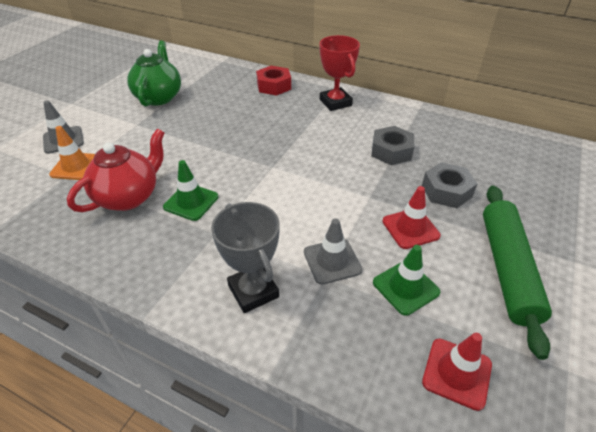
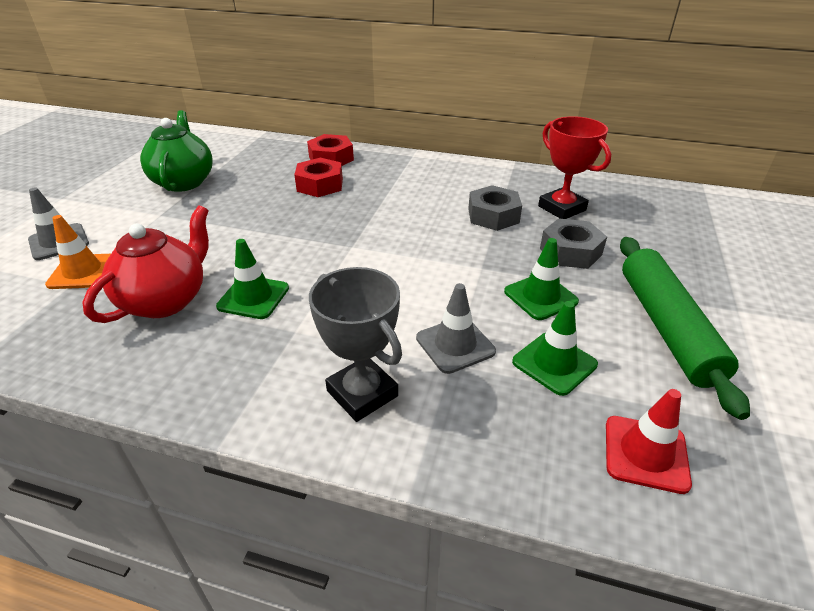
camera: 10 degrees left, 5 degrees down
(260, 109) = (320, 185): none -> red nut
(335, 102) = (411, 170): red trophy -> red trophy (561, 208)
(410, 228) = (540, 296): red traffic cone -> green traffic cone

